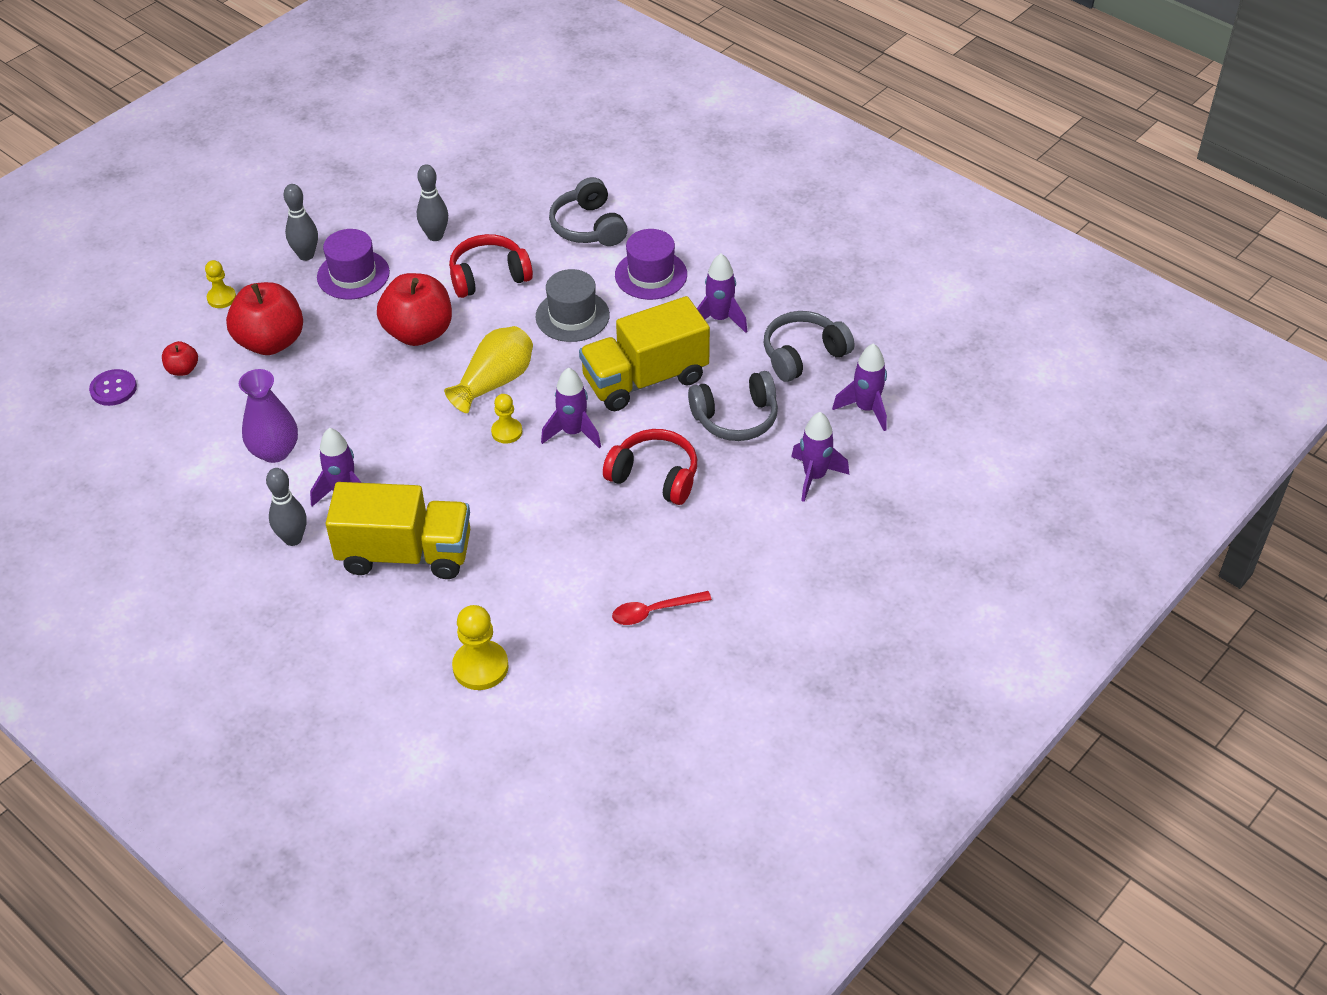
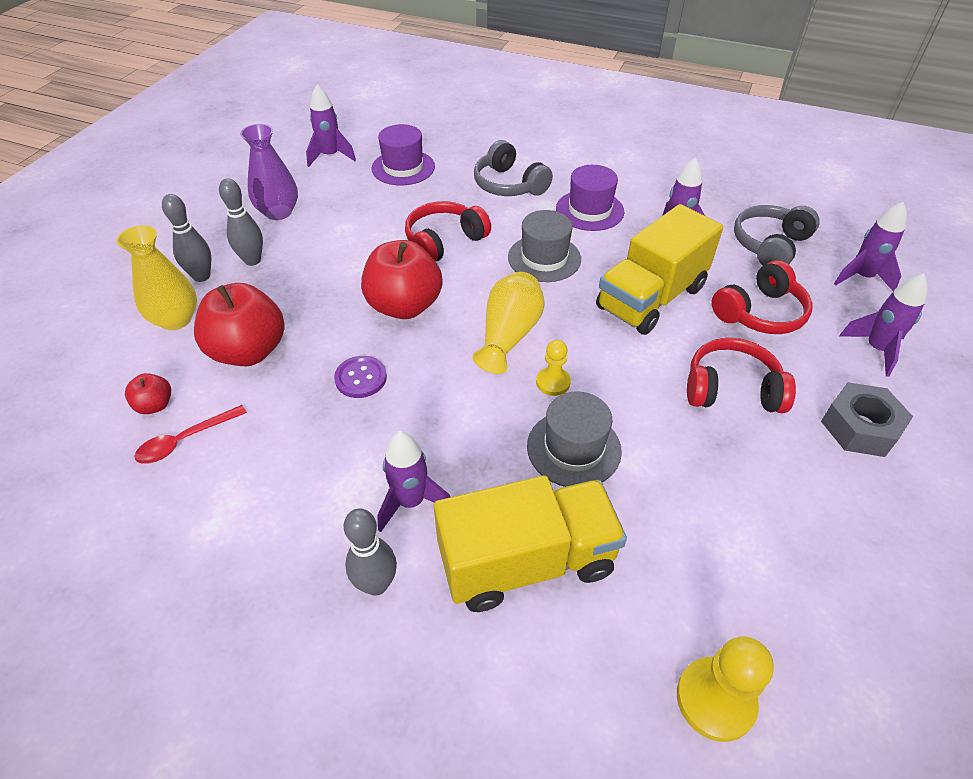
camera: 20 degrees left, 0 degrees up
(113, 389) = (72, 449): purple button -> purple button (361, 378)
(221, 298) = (176, 319): yellow pawn -> yellow vase
(275, 451) = (304, 473): purple vase -> purple vase (278, 212)
(353, 275) = (309, 268): purple hat -> purple hat (403, 167)
(435, 236) = (374, 219): grey bowling pin -> grey bowling pin (202, 276)
(490, 487) = (573, 448): none -> grey hat
(573, 432) = (620, 366): purple rocket -> purple rocket (330, 156)
(654, 611) = (852, 547): red spoon -> red spoon (185, 440)
(735, 418) = (759, 313): grey headphones -> red headphones
(739, 534) = (860, 427): none -> grey nut

